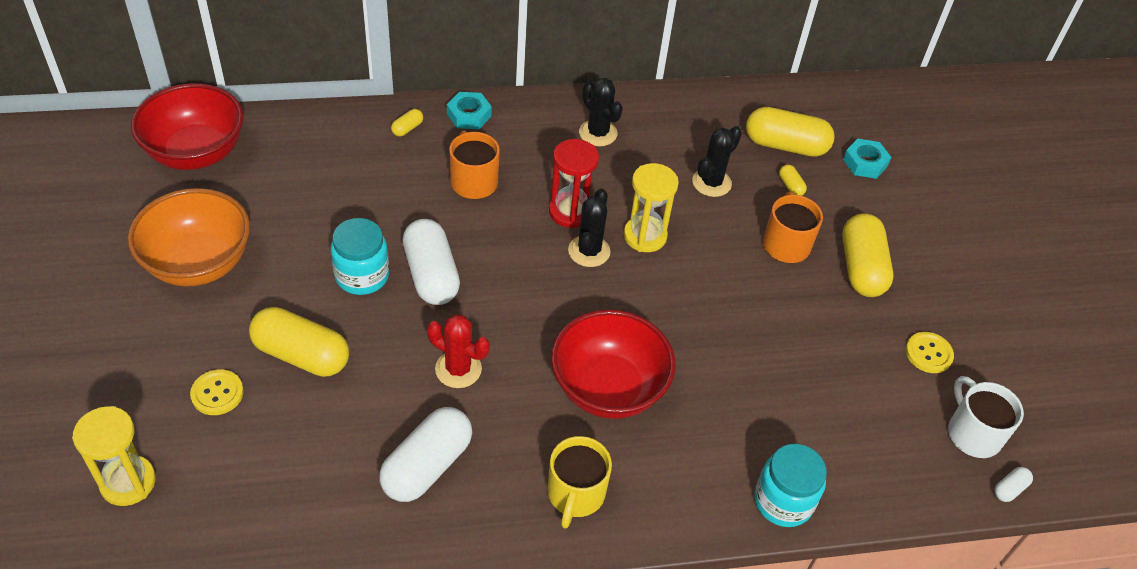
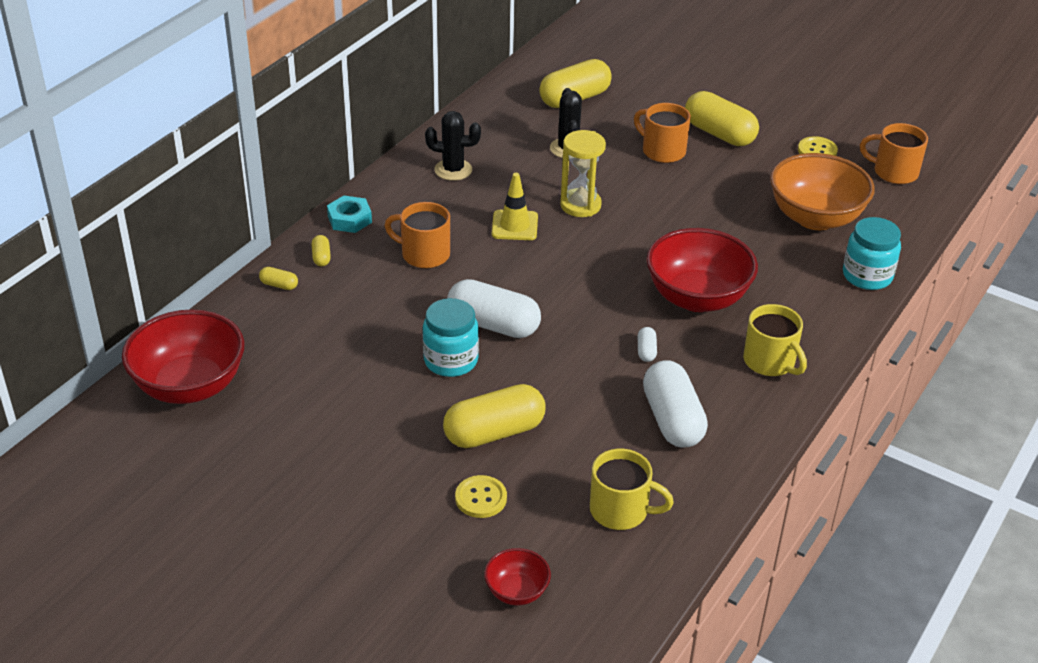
camera: 45 degrees left, 10 degrees down
(128, 482) = (516, 591): yellow hourglass -> red bowl
(198, 263) = (324, 444): orange bowl -> orange bowl (815, 218)
(279, 496) = (621, 510): none -> yellow mug
(458, 369) = (600, 359): red cactus -> none
(570, 212) = (514, 225): red hourglass -> yellow traffic cone
(589, 251) = (563, 238): black cactus -> none
(790, 186) = (614, 118): yellow capsule -> yellow capsule (279, 285)
(865, 163) = (632, 77): turquoise nut -> none
(972, 433) = (894, 172): white mug -> orange mug
(1009, 489) = (947, 184): white capsule -> white capsule (646, 351)

